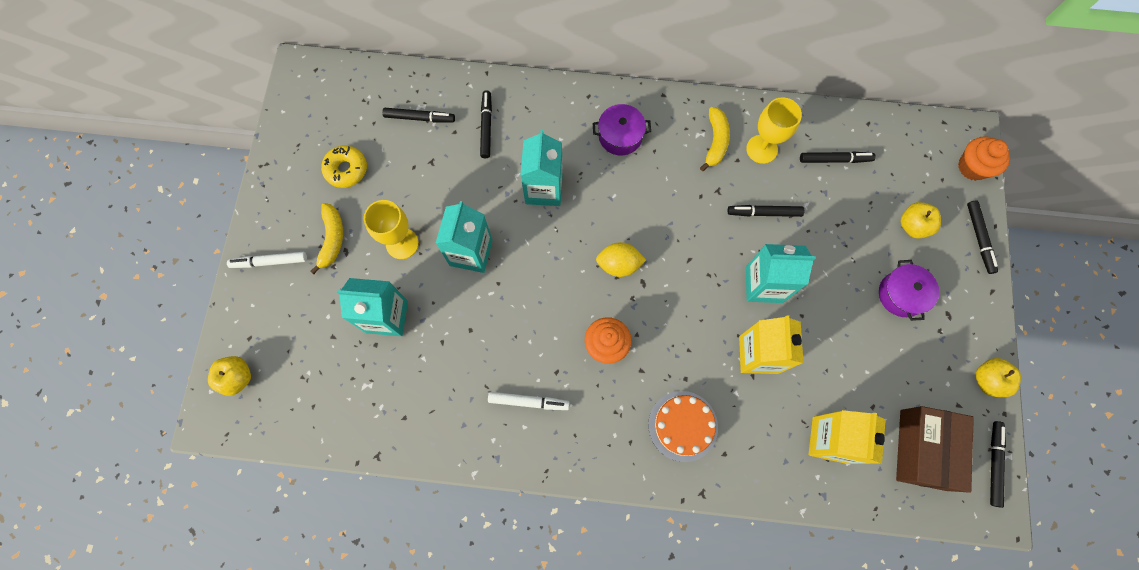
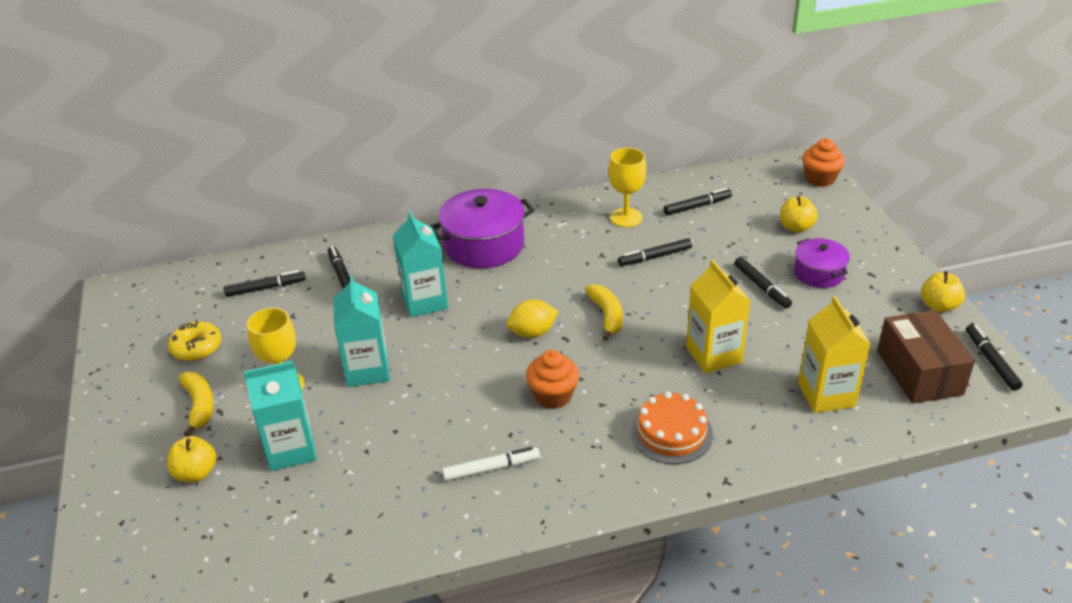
camera: 20 degrees left, 35 degrees down
(237, 377) = (117, 564): yellow apple -> yellow apple (196, 473)
(269, 262) = (127, 447): white marker -> none
(620, 136) = (484, 245): purple pot -> purple pot, size x1.71
(715, 142) = (579, 224): yellow banana -> yellow banana (607, 316)
(764, 284) = (686, 304): turquoise carton -> none
(979, 238) = (859, 219): black marker -> black marker (761, 287)

